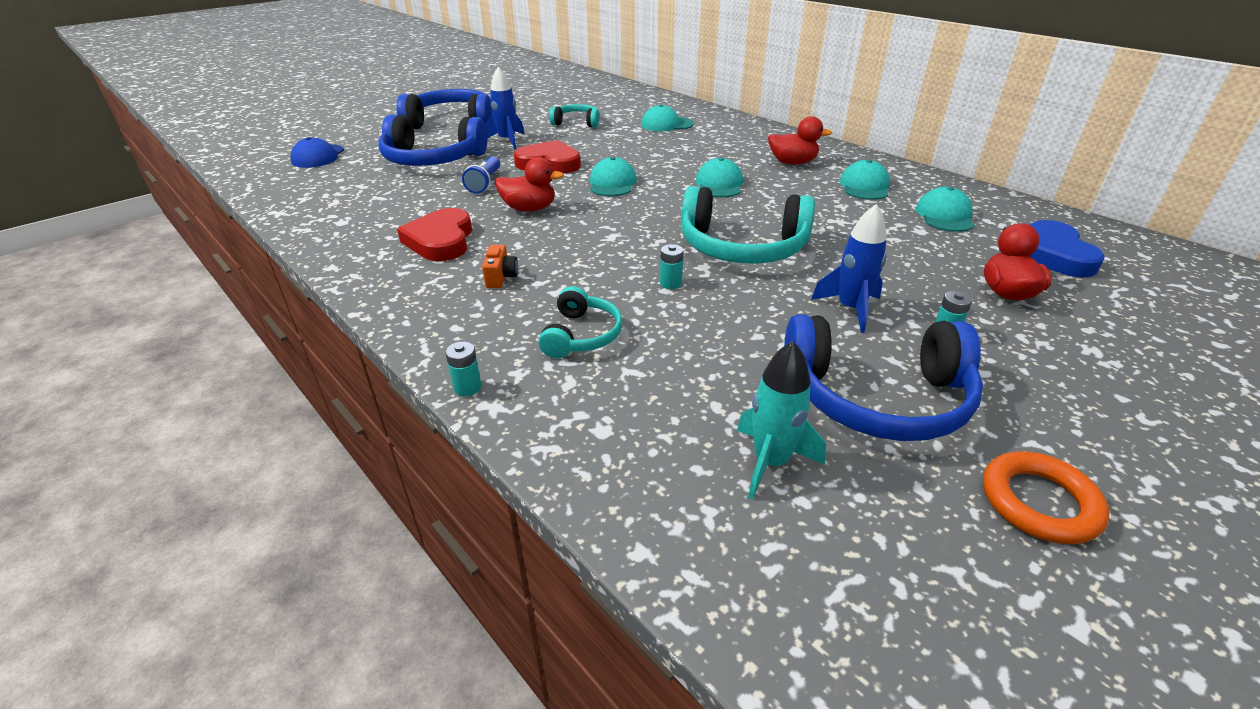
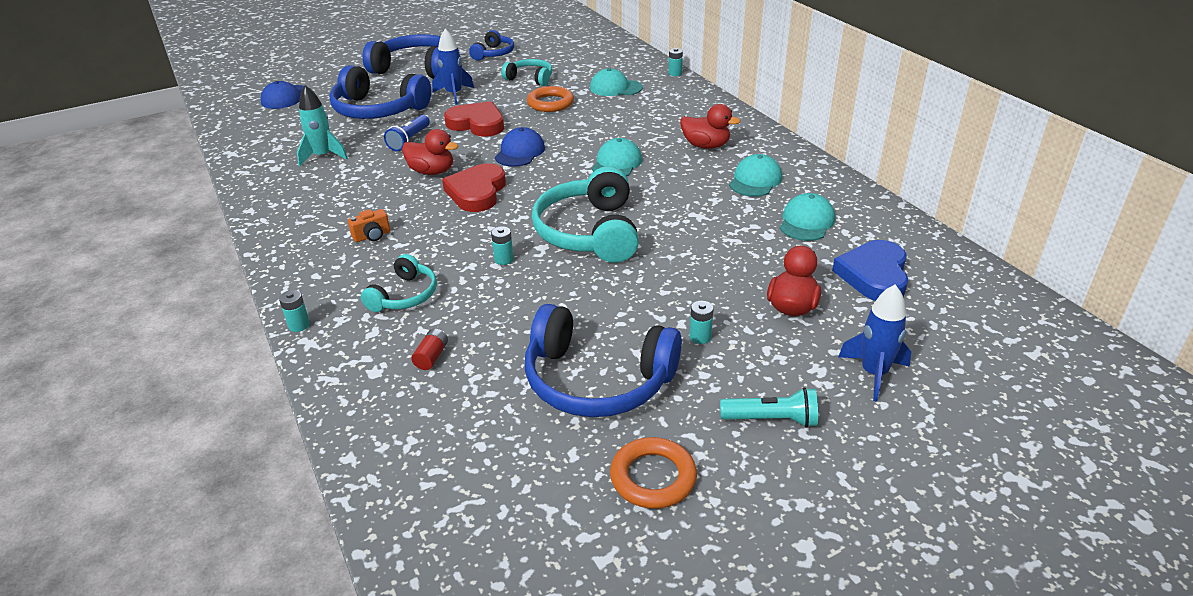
camera: 15 degrees right, 0 degrees up
(441, 240) = (343, 195): red heart -> red heart (477, 192)
(501, 277) = (372, 236): orange camera -> orange camera turned 45 degrees clockwise
(525, 106) = (494, 53): none -> blue headphones
(612, 141) = (550, 103): none -> orange ring
(612, 183) = (520, 152): turquoise cap -> blue cap
(662, 400) = (431, 357): none -> red battery
(713, 110) = (675, 73): none -> turquoise battery
(742, 247) = (589, 232): turquoise headphones -> turquoise headphones turned 60 degrees clockwise
(770, 462) = (478, 415): turquoise rocket -> turquoise rocket (323, 156)
(850, 309) = (637, 303): blue rocket -> blue rocket (874, 373)
(1099, 410) = (771, 419): none -> turquoise flashlight

